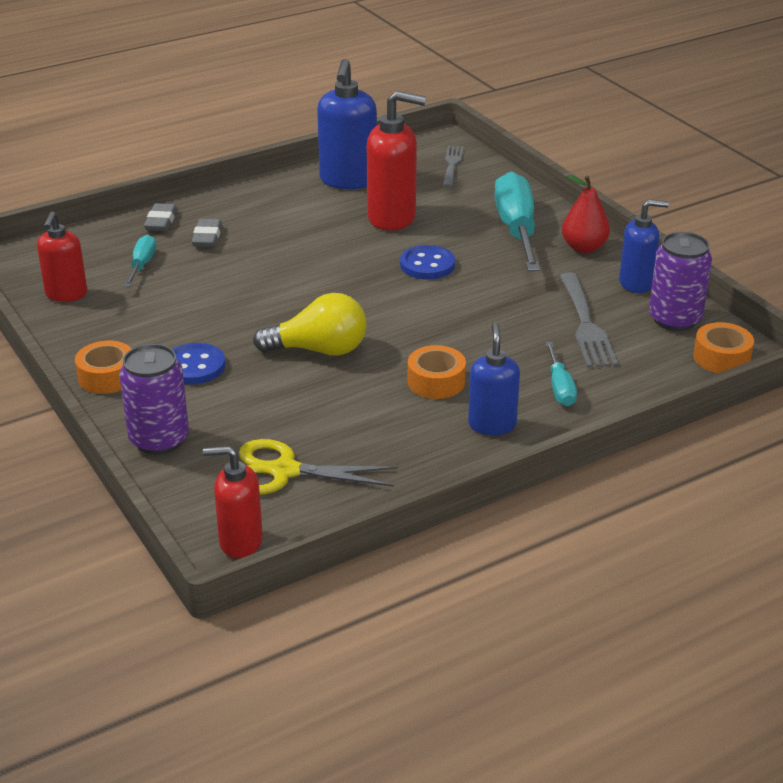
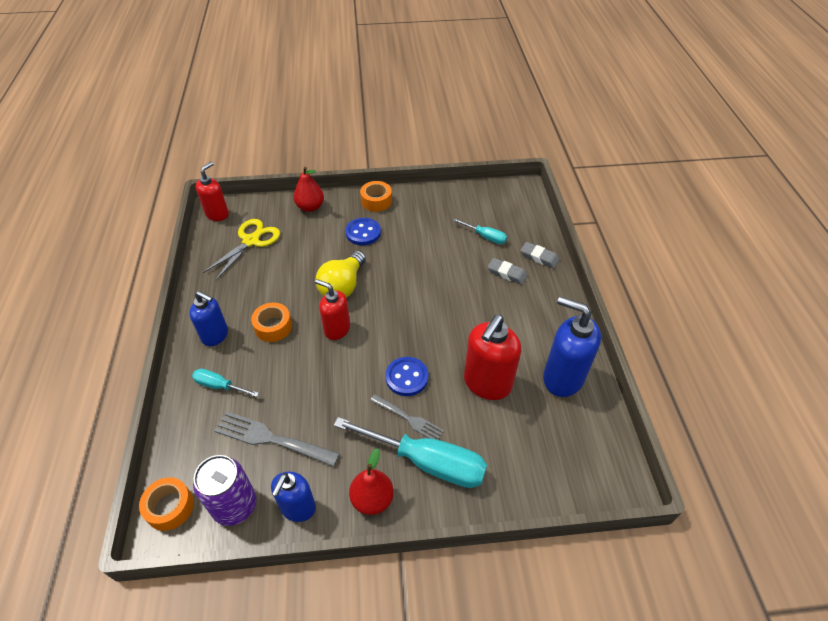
camera: 115 degrees right, 15 degrees up
(66, 294) = (468, 202): red soap dispenser -> red soap dispenser (337, 329)
(159, 440) = (310, 207): purple can -> red pear
(452, 165) = (567, 467): grey fork -> grey fork (408, 419)

